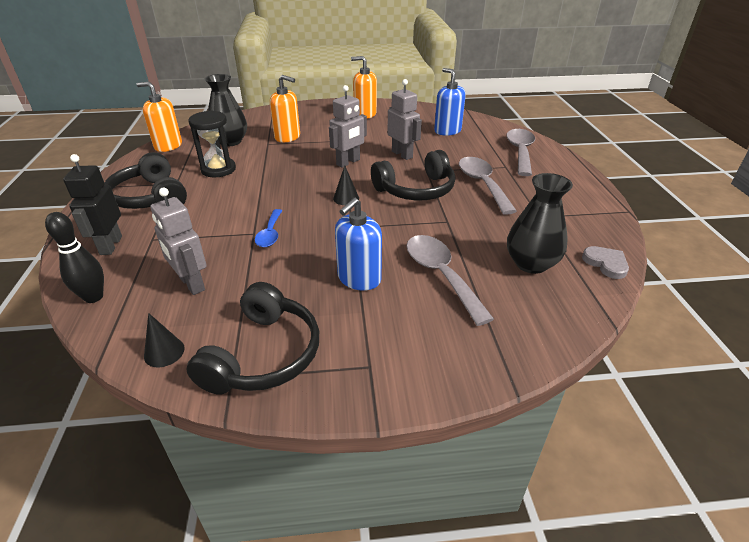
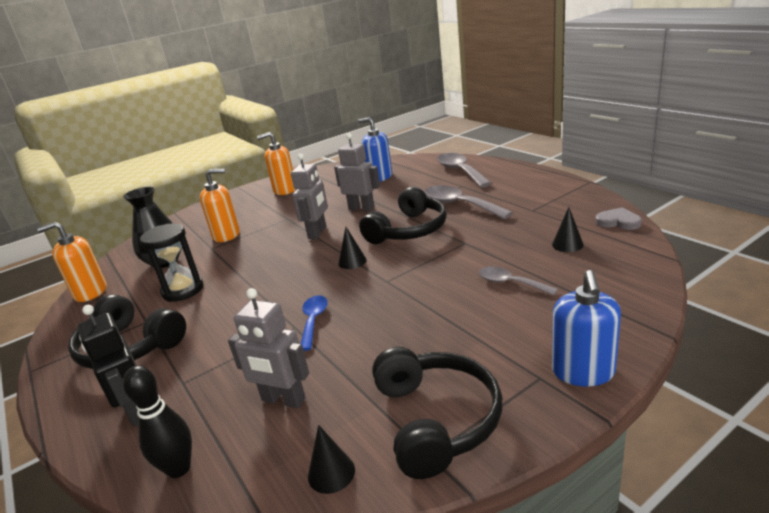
camera: 25 degrees left, 10 degrees down
(270, 234) = (313, 320): blue spoon -> blue spoon turned 150 degrees counterclockwise
(359, 278) = (445, 317): blue soap dispenser -> blue soap dispenser (583, 371)
(440, 275) = (510, 283): grey spoon -> grey spoon, size x0.60
(531, 263) = (567, 244): black vase -> black cone

